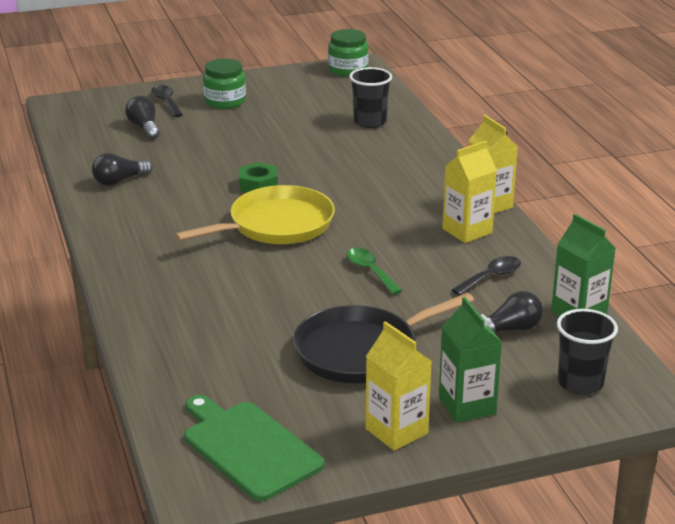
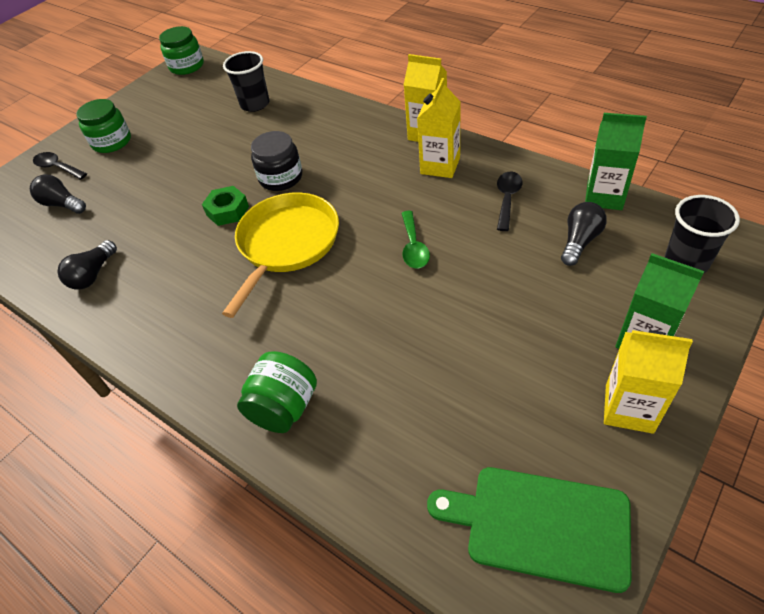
camera: 30 degrees left, 20 degrees up
(160, 312) = (284, 407): none -> green jar
(325, 182) = (281, 178): none -> black jar
(361, 351) = (502, 337): black pan -> none
(370, 271) = (413, 247): green spoon -> green spoon turned 120 degrees counterclockwise

